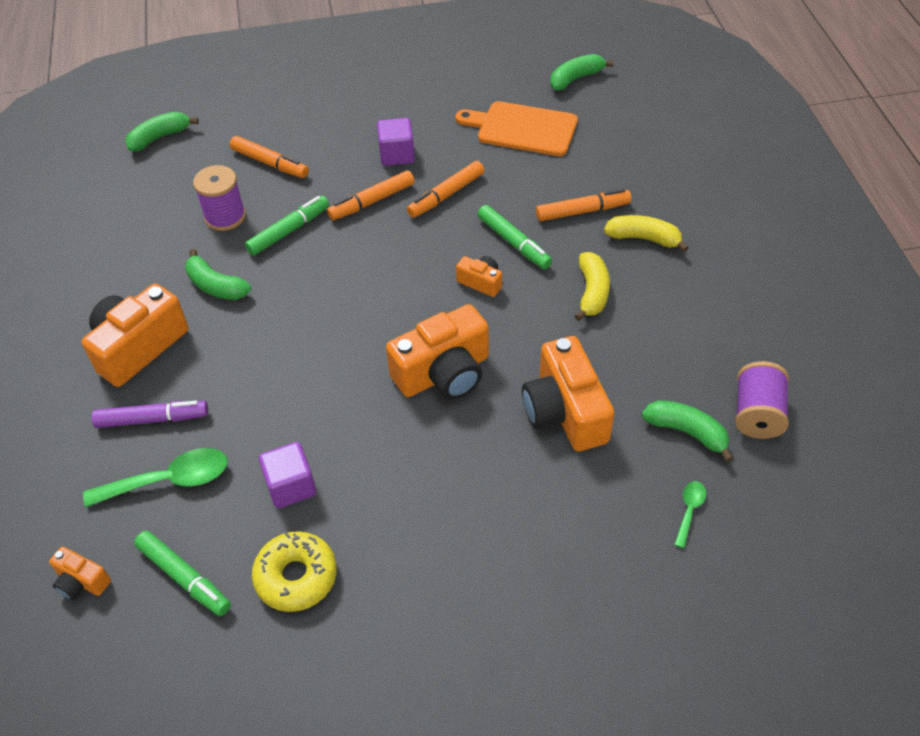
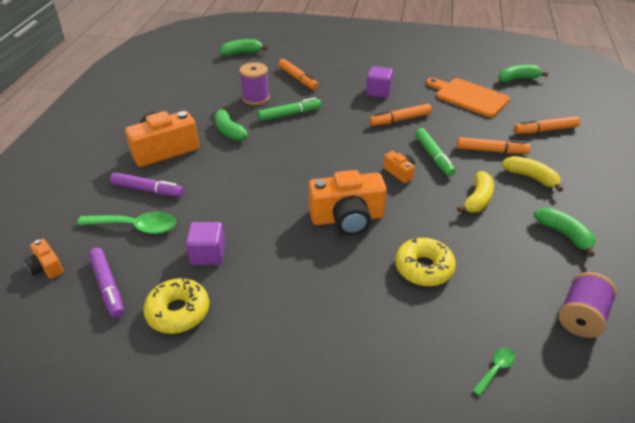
camera: 20 degrees right, 10 degrees down
(184, 577) = (108, 286): green marker -> purple marker
(372, 201) = (349, 111): orange marker -> orange marker (545, 130)
(565, 412) = (423, 268): orange camera -> yellow donut
(687, 432) = (516, 311): green banana -> green banana (564, 234)

